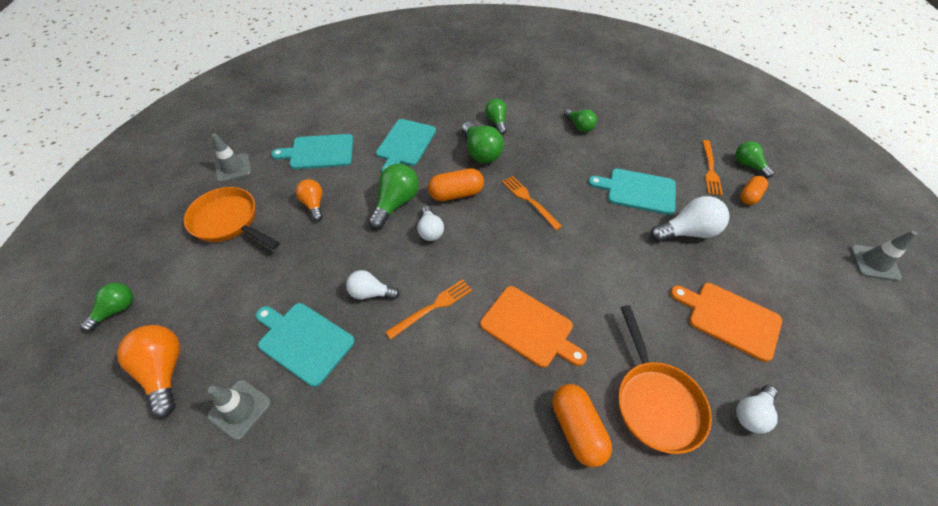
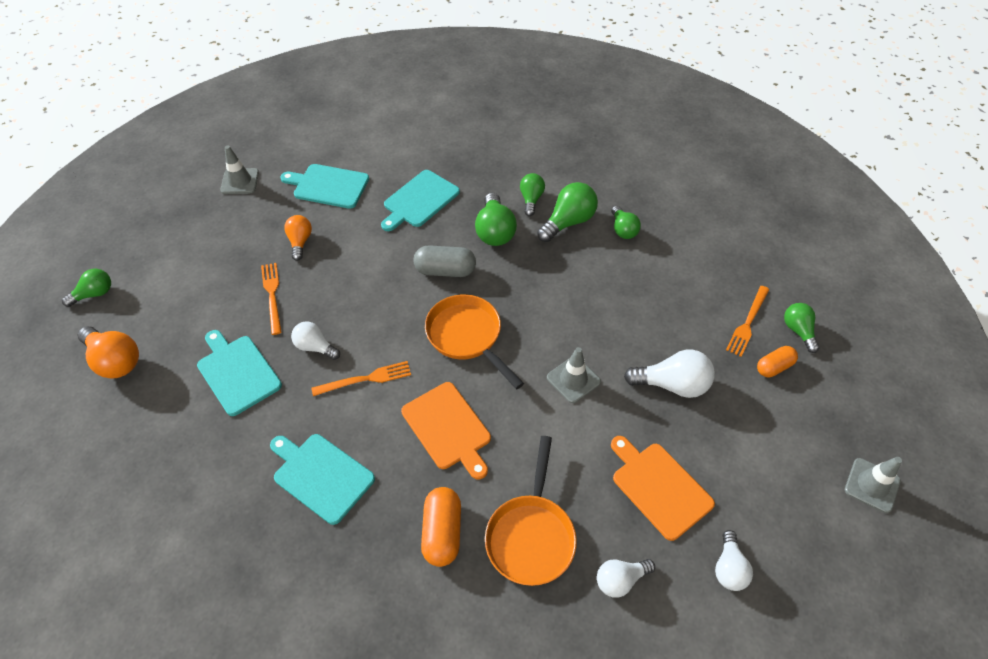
camera: 20 degrees right, 0 degrees up
(165, 371) = (115, 361): orange light bulb -> orange light bulb turned 135 degrees clockwise
(229, 222) = (216, 237): orange pan -> orange pan (467, 337)
(240, 409) = (163, 413): grey traffic cone -> grey traffic cone (573, 379)
(396, 203) = (380, 263): green light bulb -> green light bulb (568, 222)
(430, 230) = (400, 302): white light bulb -> white light bulb (729, 568)
(456, 194) = (445, 270): orange capsule -> grey capsule
(529, 200) = (518, 300): orange fork -> orange fork (272, 295)
(637, 191) = (645, 323): turquoise cutting board -> turquoise cutting board (321, 476)

